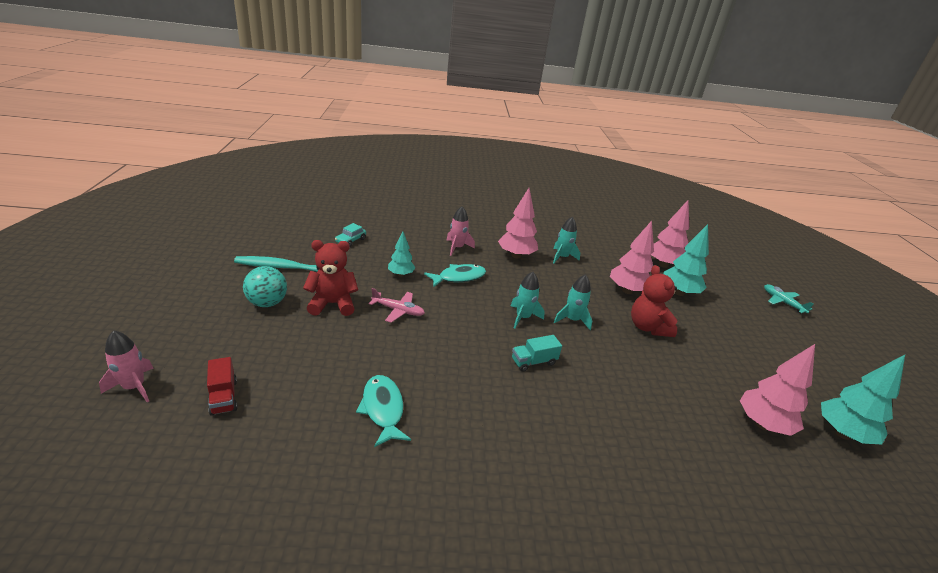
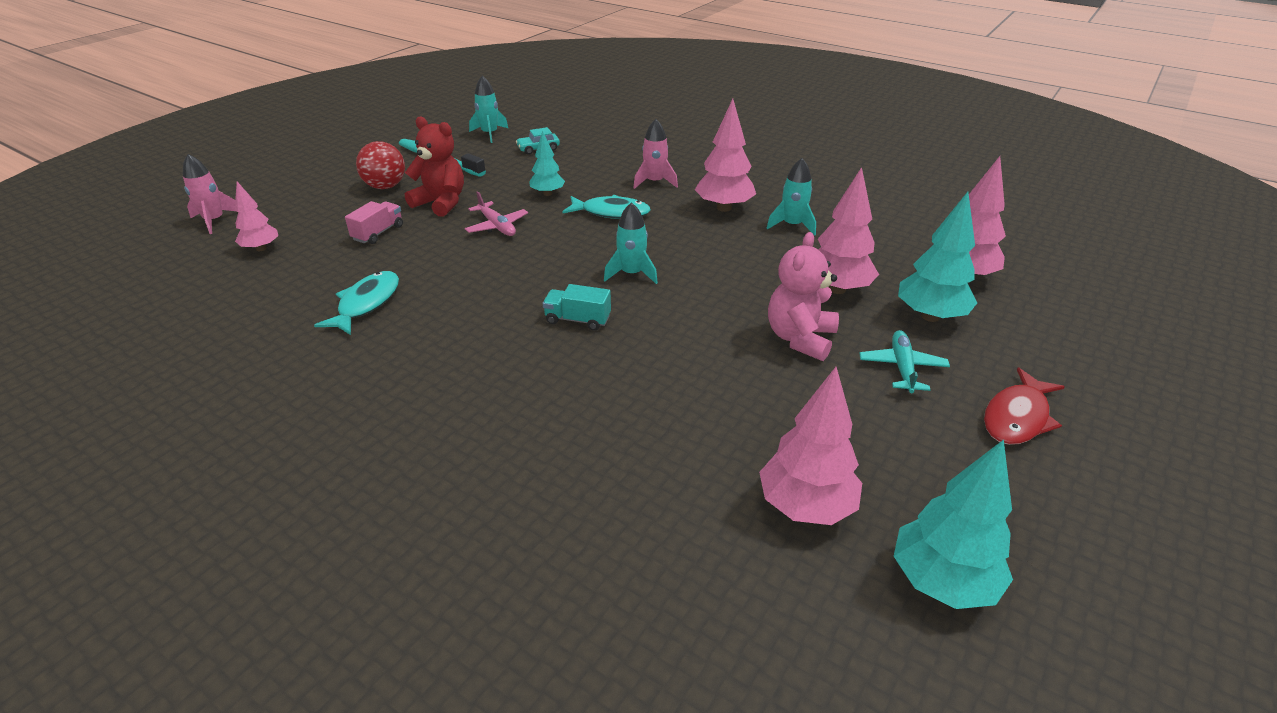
camera: 40 degrees right, 5 degrees up
(223, 397) = (261, 248): red truck -> pink tree
(267, 303) = (385, 186): turquoise ball -> red ball
(314, 345) = (378, 233): none -> pink truck
(572, 320) = (695, 296): turquoise rocket -> turquoise rocket (489, 134)
(647, 327) = (800, 338): red teddy bear -> pink teddy bear
(766, 334) = (1017, 417): none -> red fish
(782, 302) = (1143, 390): turquoise plane -> turquoise plane (902, 367)

